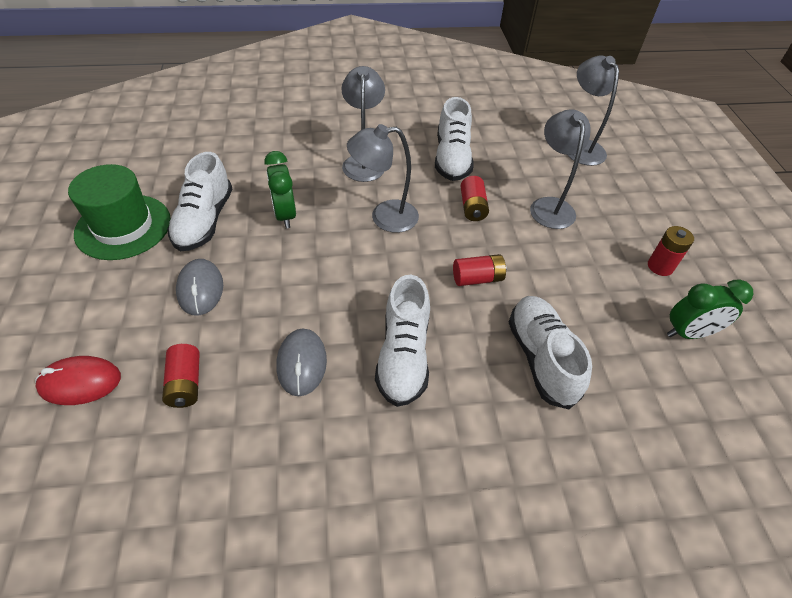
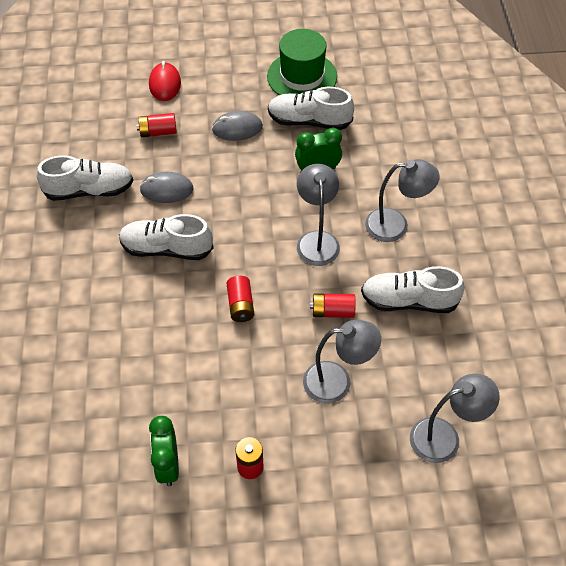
camera: 95 degrees right, 5 degrees up
(541, 358) = (154, 340): white shoe -> white shoe (89, 190)

